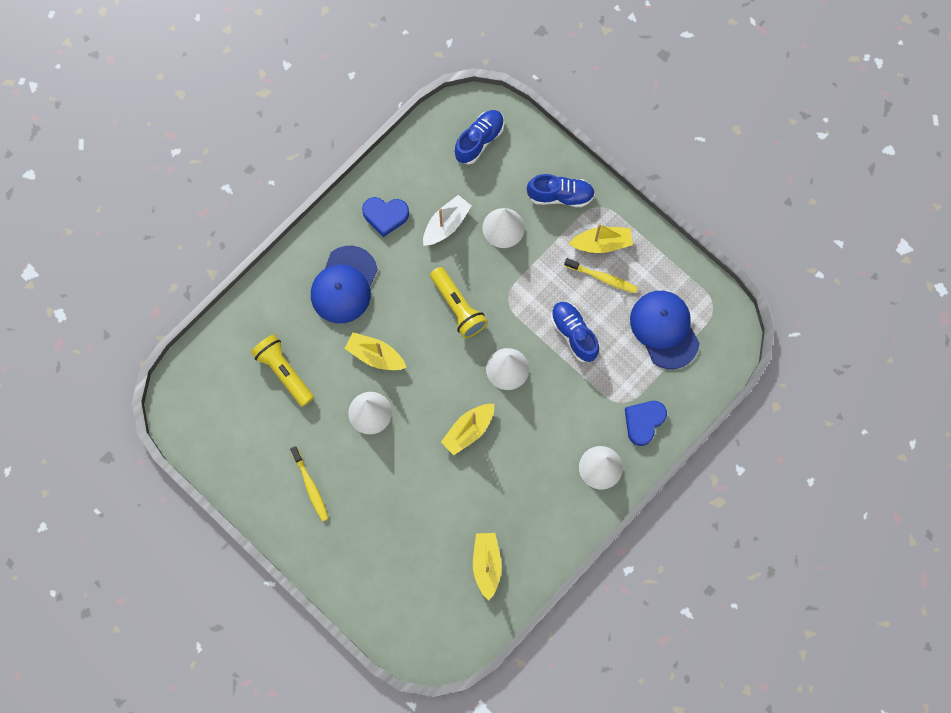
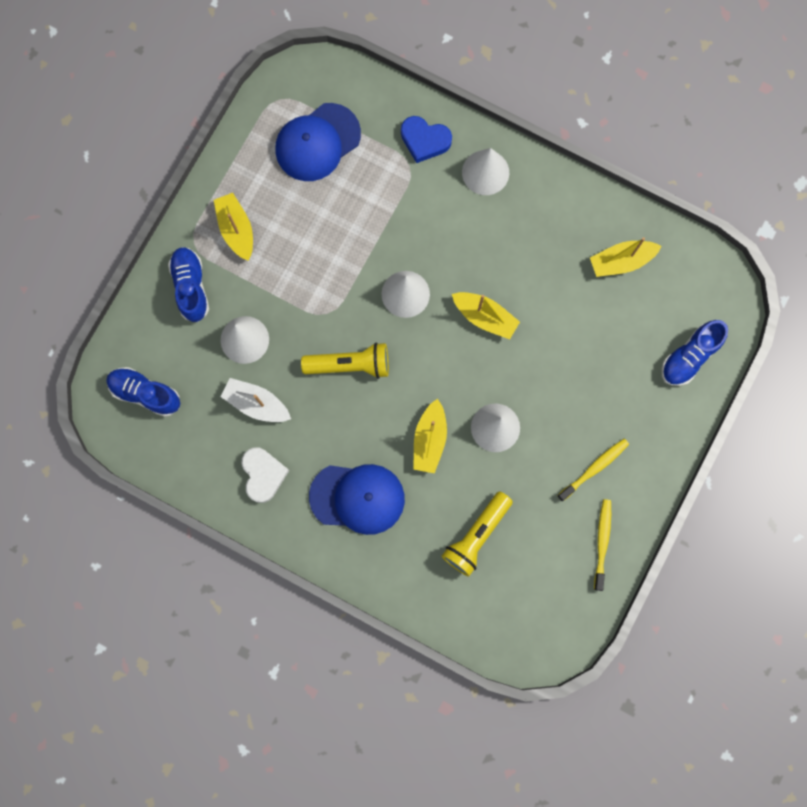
camera: 105 degrees left, 5 degrees up
(385, 216) = (263, 475): blue heart -> white heart
(458, 307) = (350, 365): yellow flashlight -> yellow flashlight turned 45 degrees clockwise
(574, 334) = (347, 234): blue shoe -> blue shoe (689, 357)
(602, 278) = (276, 219): yellow toothbrush -> yellow toothbrush (602, 542)

